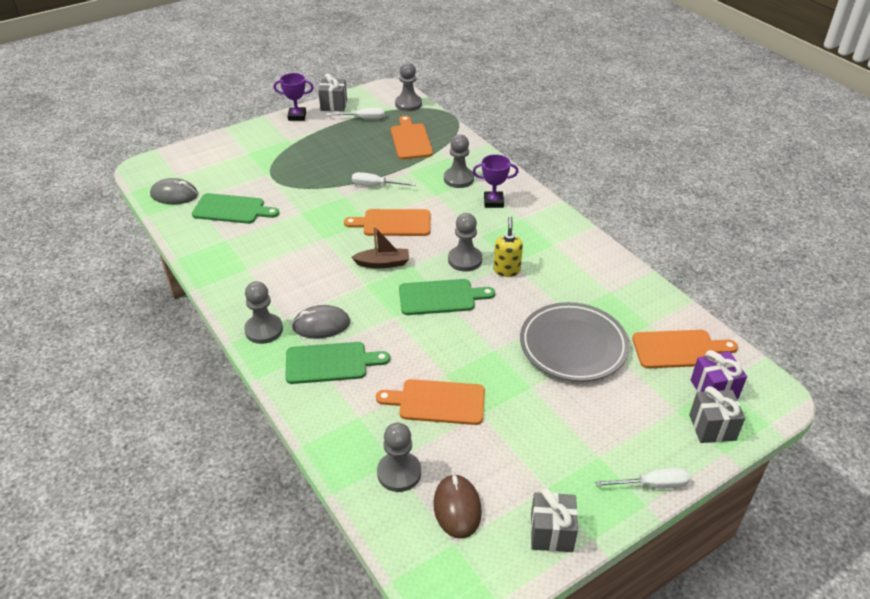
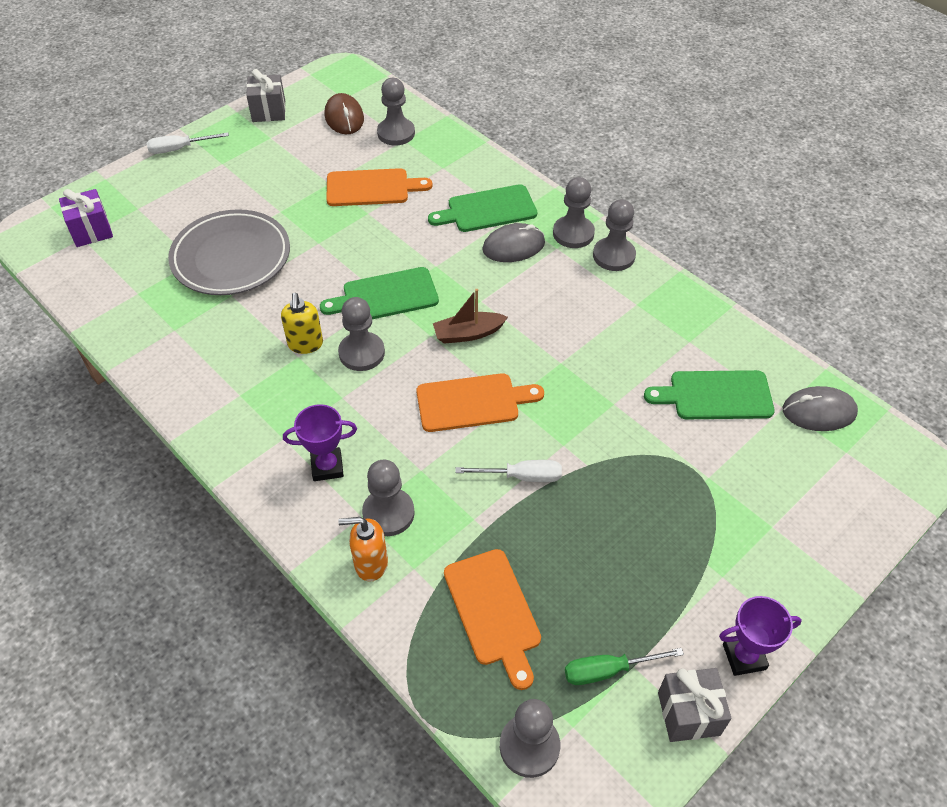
camera: 170 degrees right, 10 degrees up
(241, 306) = (614, 256): none -> grey pawn
(363, 119) = (608, 670): white screwdriver -> green screwdriver
(471, 161) = (370, 564): none -> orange soap dispenser
(679, 349) = (113, 268): orange cutting board -> none
(712, 427) = (108, 197): grey gift -> none

